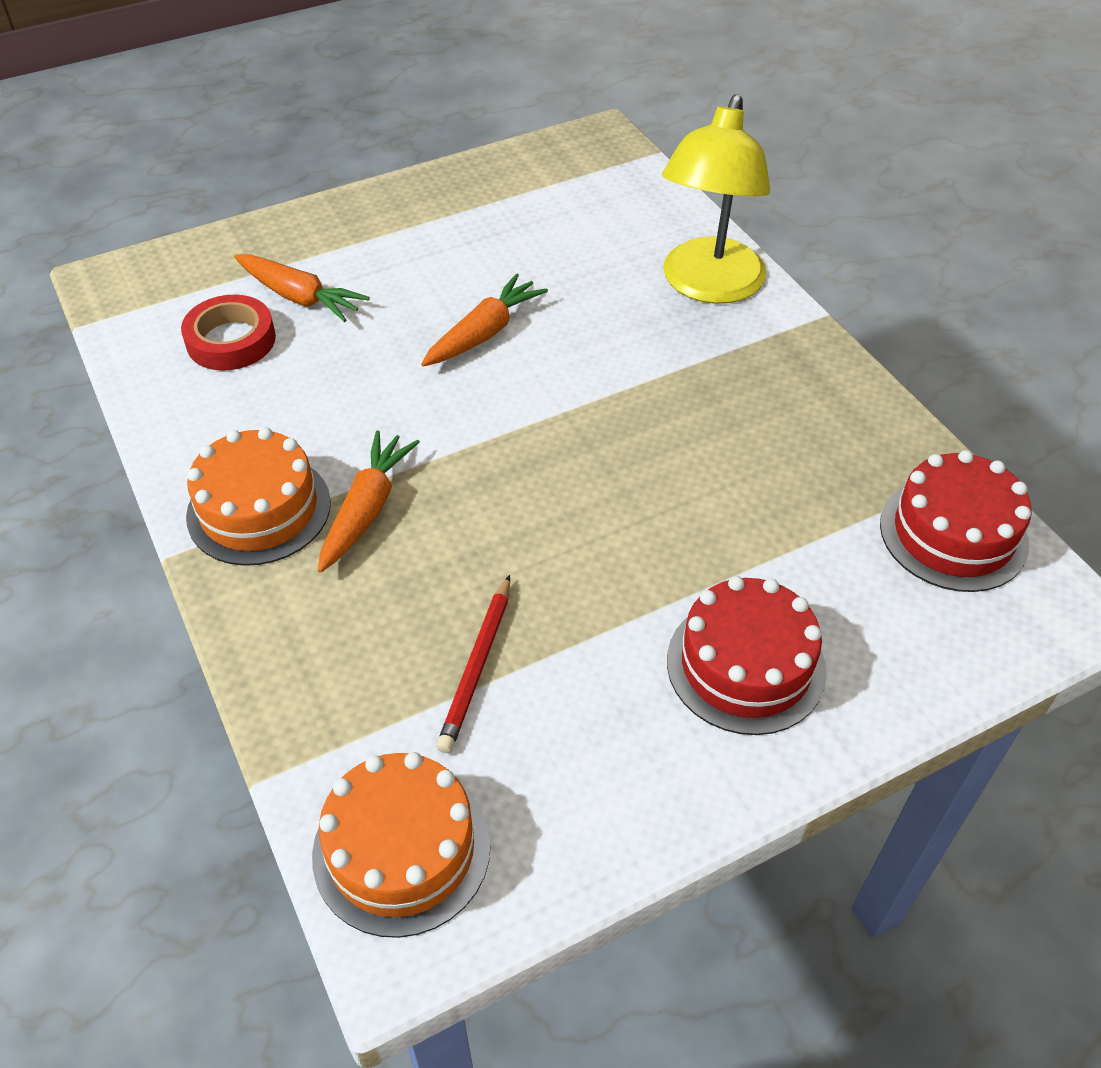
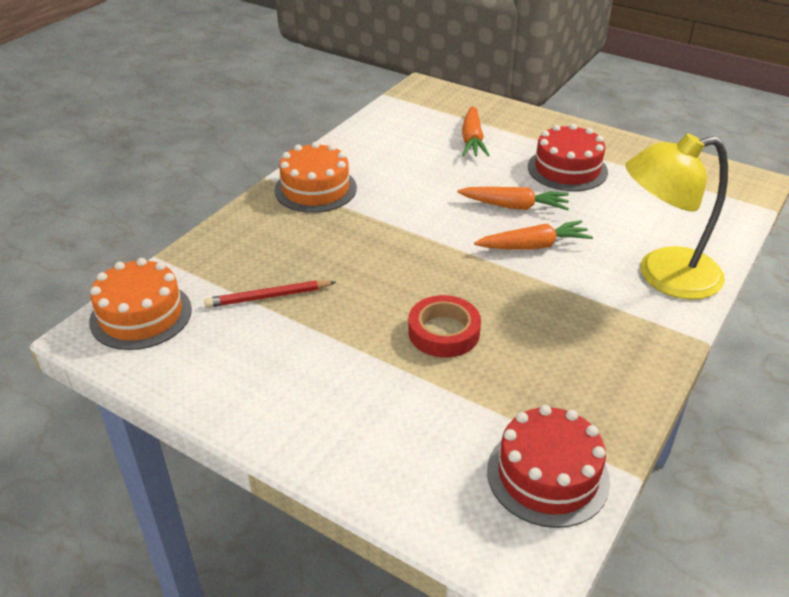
camera: 60 degrees right, 10 degrees down
(231, 340) = (419, 134): red tape -> red tape (444, 332)
(367, 509) = (344, 220): orange carrot -> orange carrot (533, 246)
(745, 665) = (345, 402): red cake -> red cake (567, 169)

